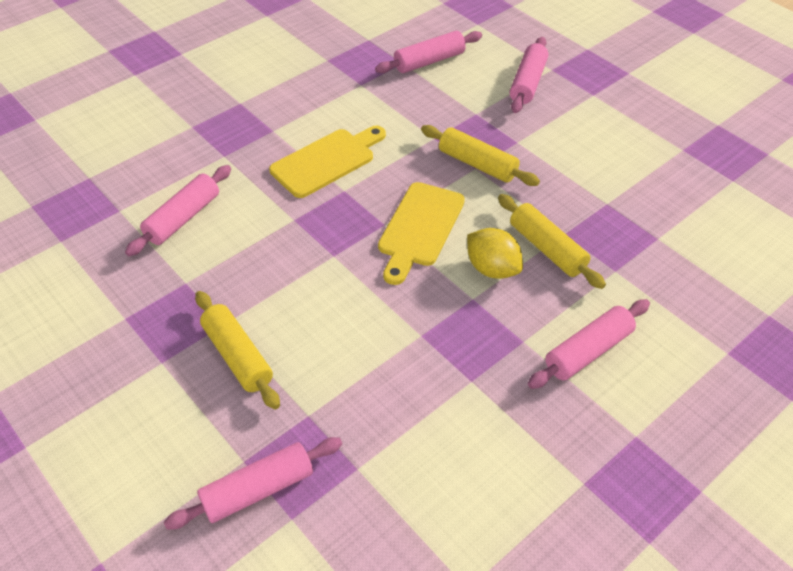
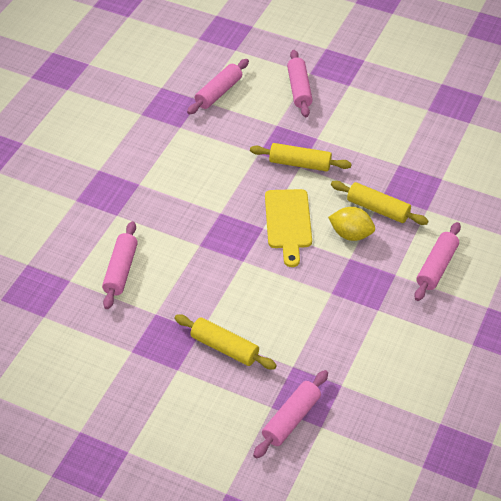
camera: 25 degrees left, 0 degrees up
(326, 161) = (194, 195): yellow cutting board -> none

